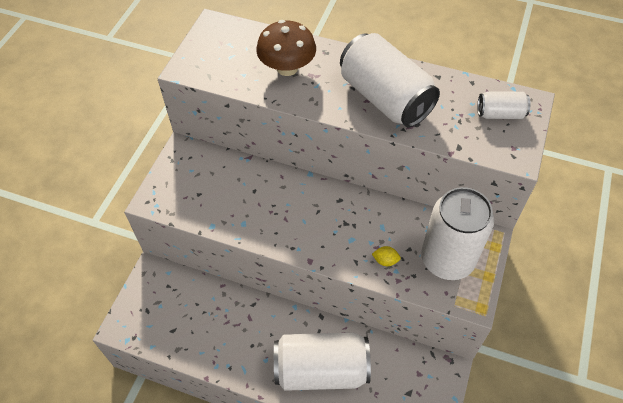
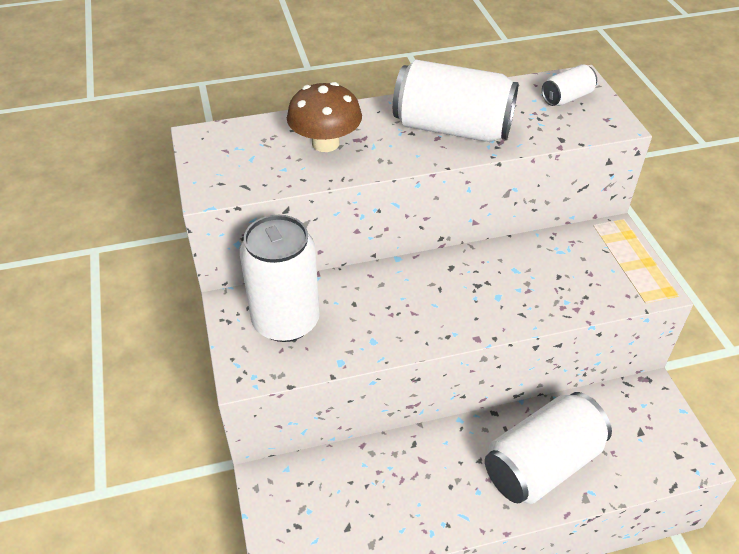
camera: 35 degrees left, 10 degrees down
(385, 260) = (548, 298): yellow lemon -> none
(447, 259) = (600, 266): white can -> white can (286, 321)

